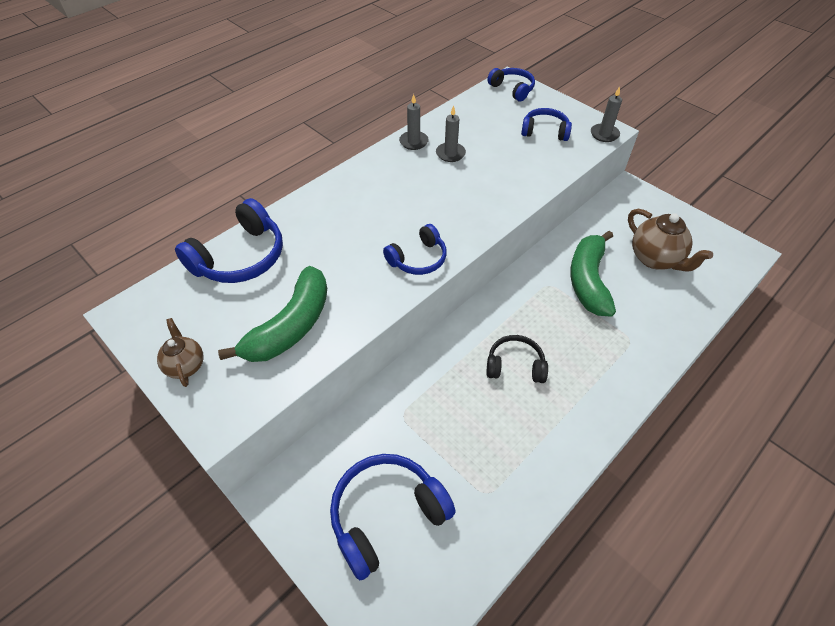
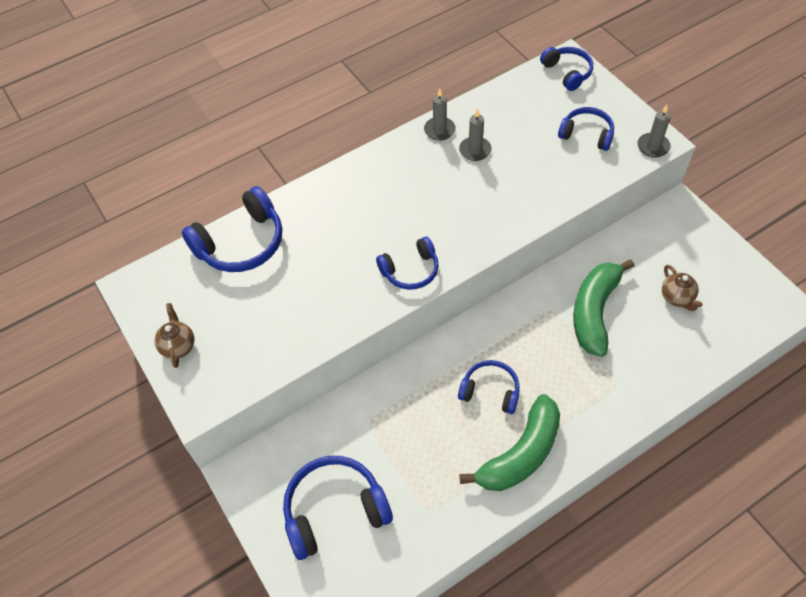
camera: 15 degrees right, 5 degrees up
(291, 326) = (276, 322): green banana -> green banana (521, 453)
(515, 365) = (490, 391): black headphones -> blue headphones
(655, 259) = (677, 298): brown teapot -> brown teapot, size x0.59

